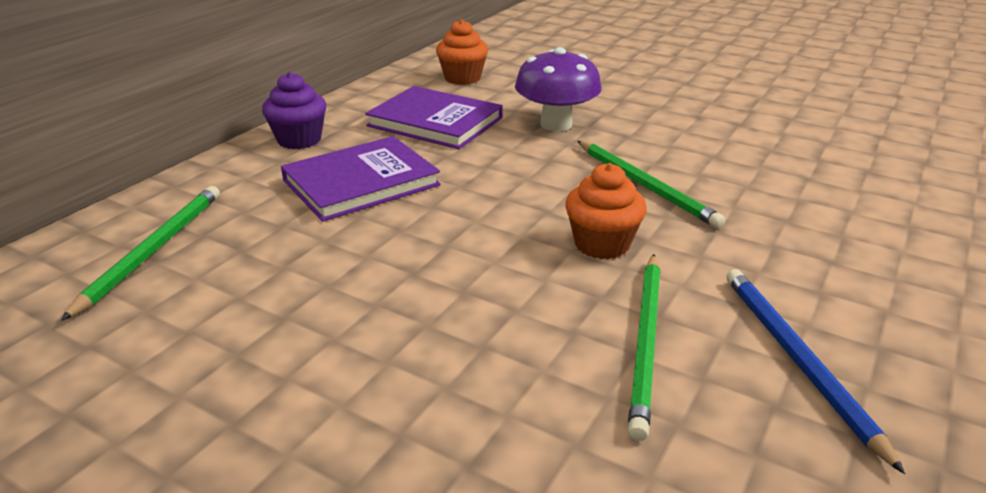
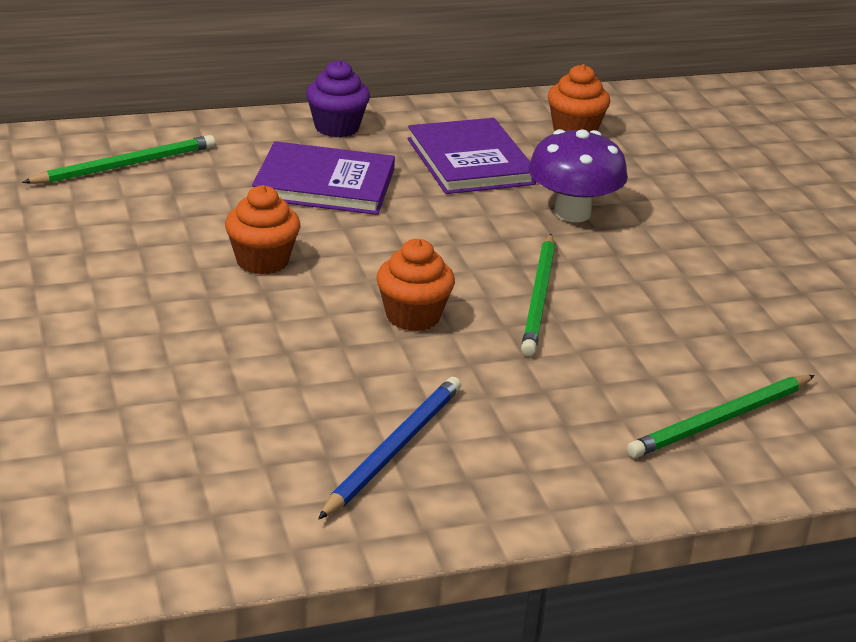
camera: 40 degrees right, 0 degrees up
(418, 266) = (262, 261): none -> orange cupcake
(646, 342) = (318, 383): green pencil -> green pencil (720, 420)

